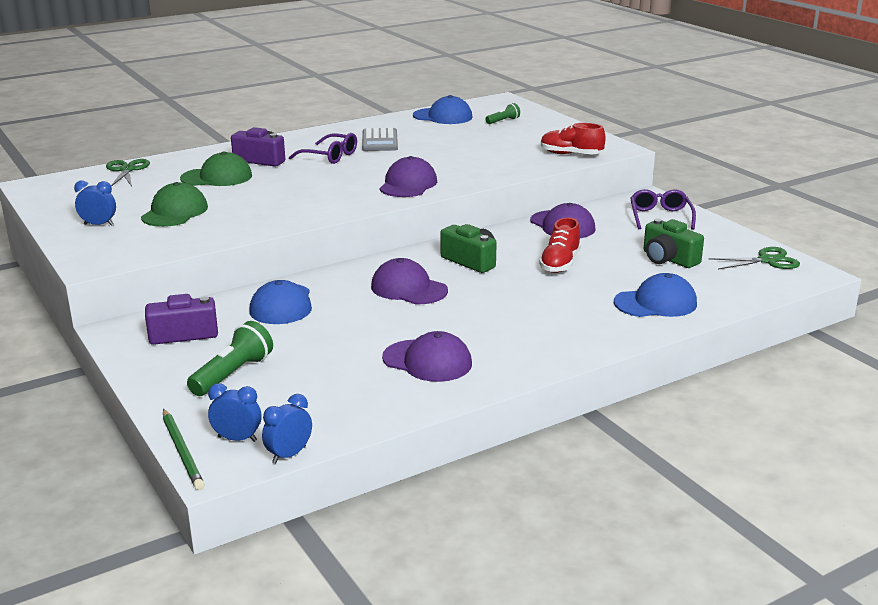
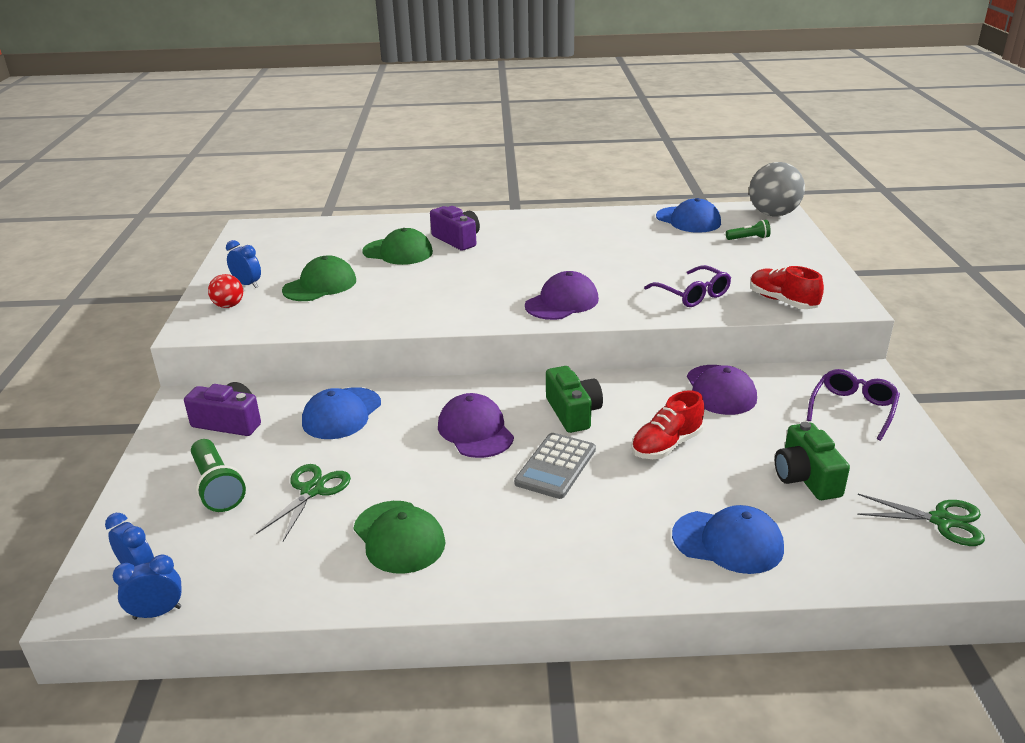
camera: 30 degrees right, 5 degrees up
(103, 242) = (229, 306): none -> red ball
(127, 170) = (335, 227): green scissors -> green scissors (312, 490)
(182, 451) = (84, 568): green pencil -> none
(233, 374) = (217, 487): green flashlight -> green flashlight turned 90 degrees clockwise
(330, 156) = (524, 249): purple glasses -> purple glasses (693, 295)
(380, 141) = (591, 239): grey calculator -> grey calculator (556, 466)
(427, 361) = (399, 537): purple cap -> green cap
(503, 103) = (773, 214): none -> grey ball

